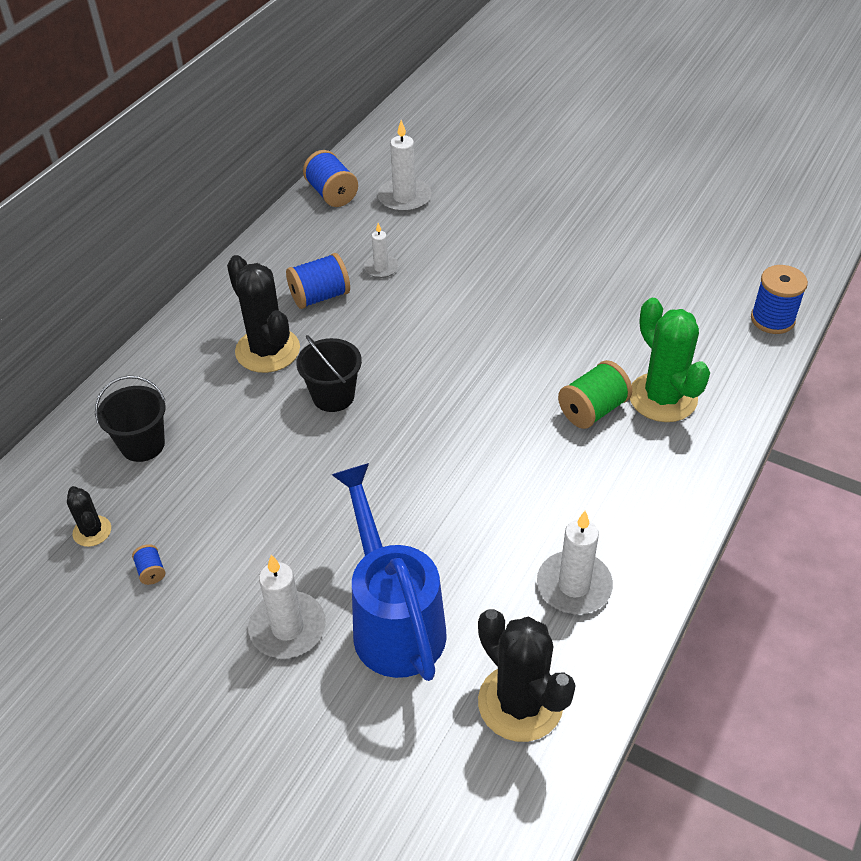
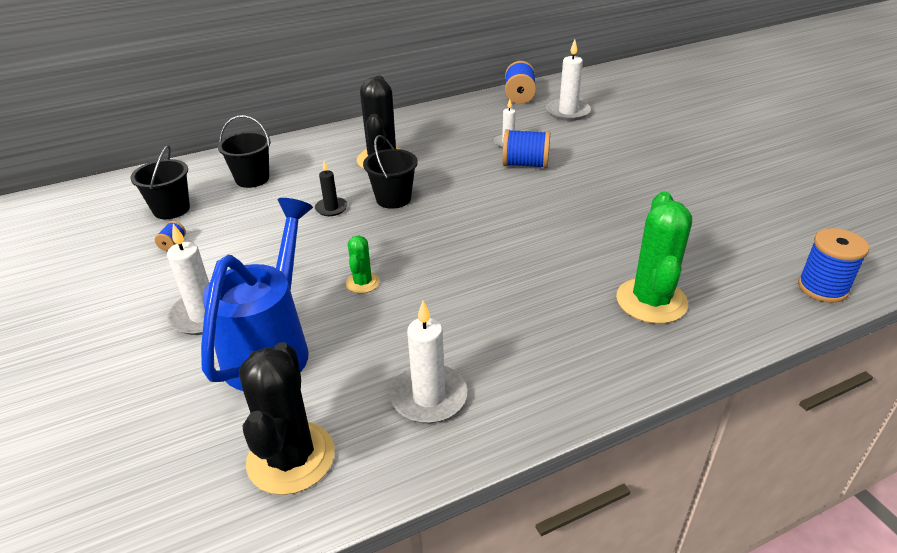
camera: 35 degrees right, 10 degrees down
(92, 531) = (171, 209): black cactus -> black bucket
(279, 440) = (331, 208): none -> black candle
(320, 296) = (449, 144): blue spool -> blue spool (525, 164)
(405, 509) = (362, 283): none -> green cactus
(593, 410) = (578, 284): green spool -> none

